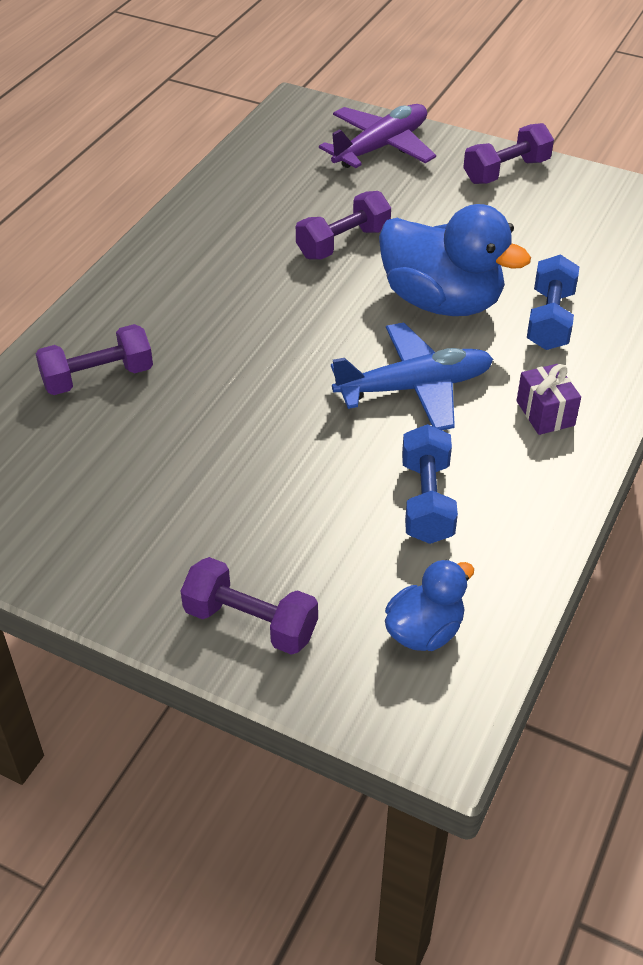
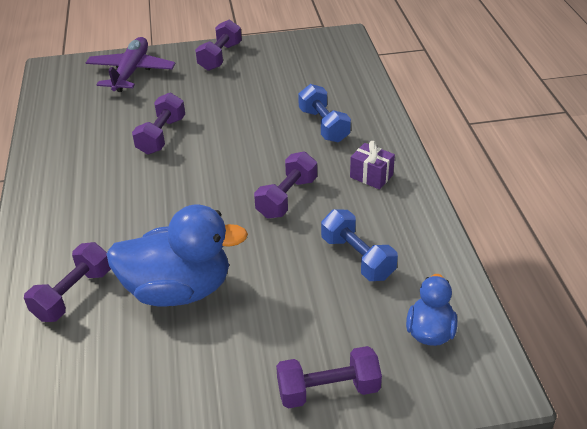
camera: 35 degrees left, 5 degrees down
(415, 387) = (286, 198): blue plane -> purple dumbbell
(442, 301) = (254, 142): blue duck -> blue duck (179, 289)

